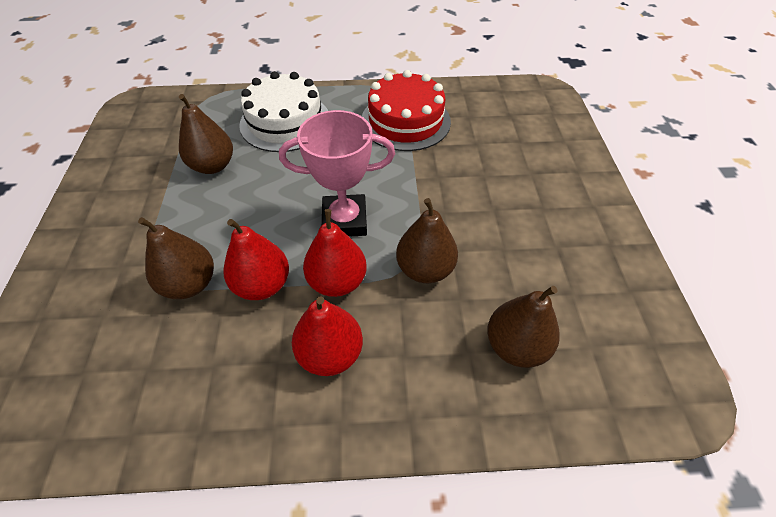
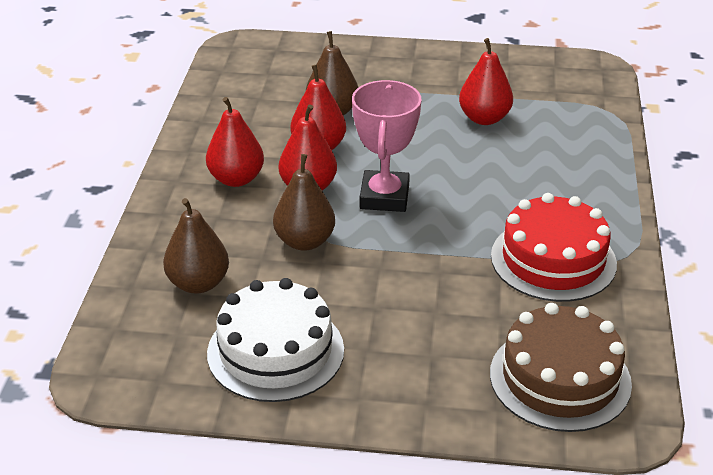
camera: 100 degrees right, 15 degrees down
(213, 166) = (484, 118): brown pear -> red pear
(285, 122) = (557, 164): white cake -> white cake (275, 351)
(522, 115) = (560, 378): none -> brown cake

